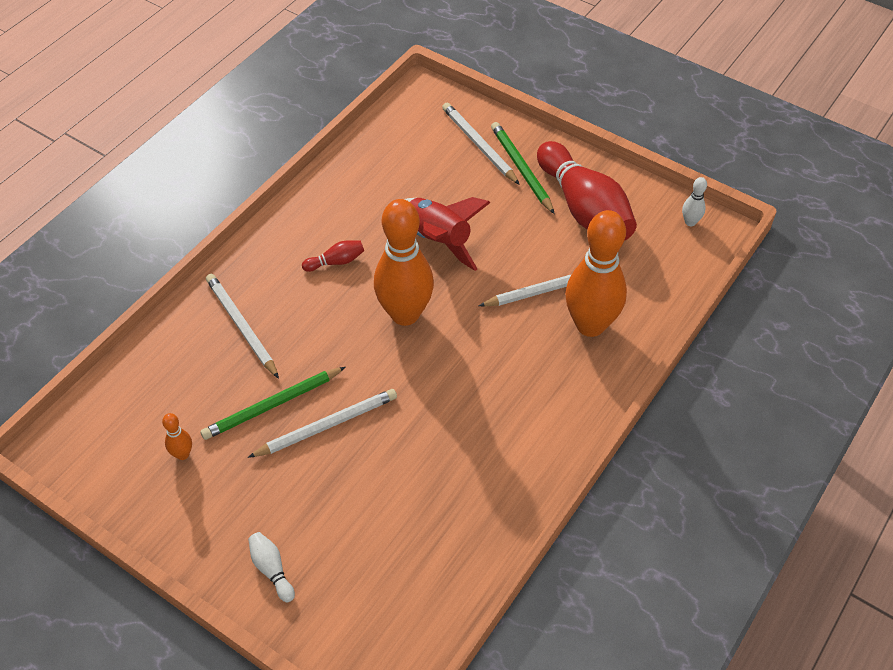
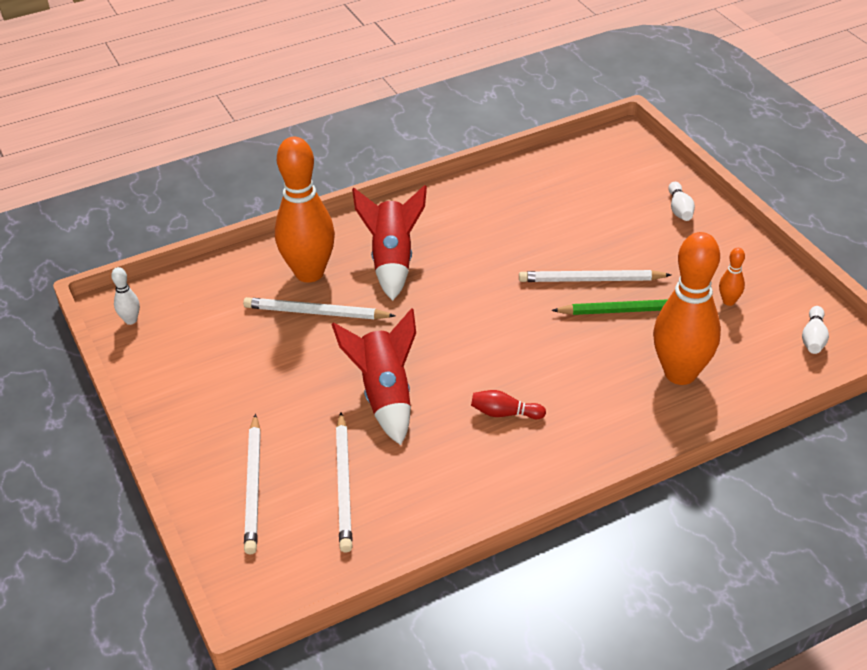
camera: 150 degrees left, 10 degrees down
(91, 442) = (813, 338): none -> white bowling pin
(241, 326) = (634, 386): white pencil -> white pencil (344, 484)
(405, 314) = (467, 339): orange bowling pin -> orange bowling pin (680, 373)
(521, 169) = (234, 438): green pencil -> none
(527, 370) = (392, 260): none -> red rocket
(584, 208) = (213, 371): red bowling pin -> none

